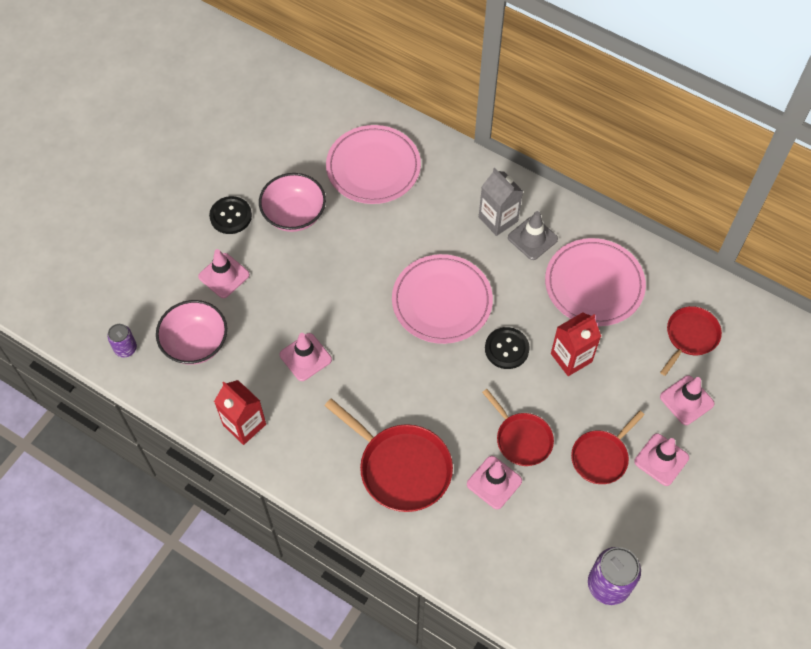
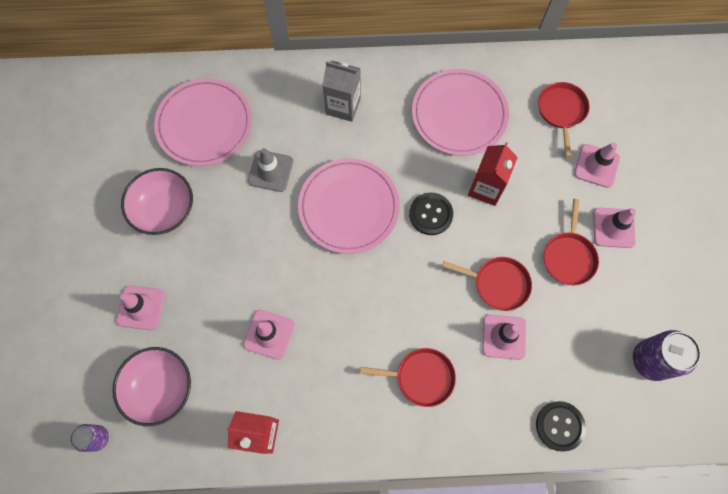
camera: 35 degrees left, 10 degrees up
(231, 216) = (107, 248): black button -> black button (559, 426)
(401, 468) = (421, 377): red pan -> red pan, size x0.62
(532, 238) = (383, 105): grey traffic cone -> grey traffic cone (270, 171)

